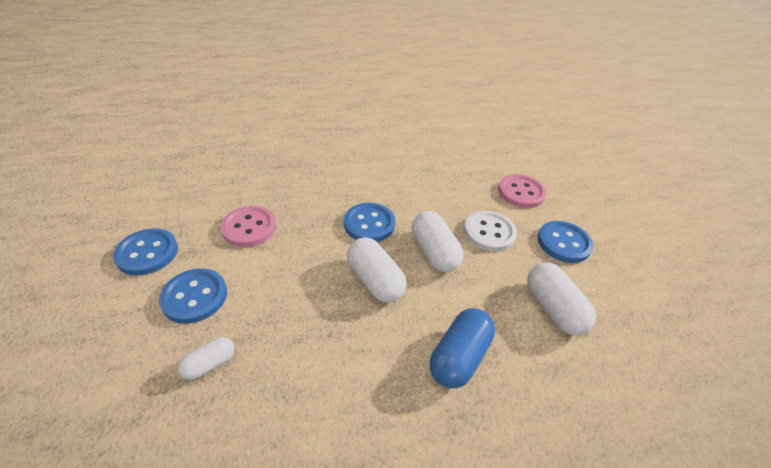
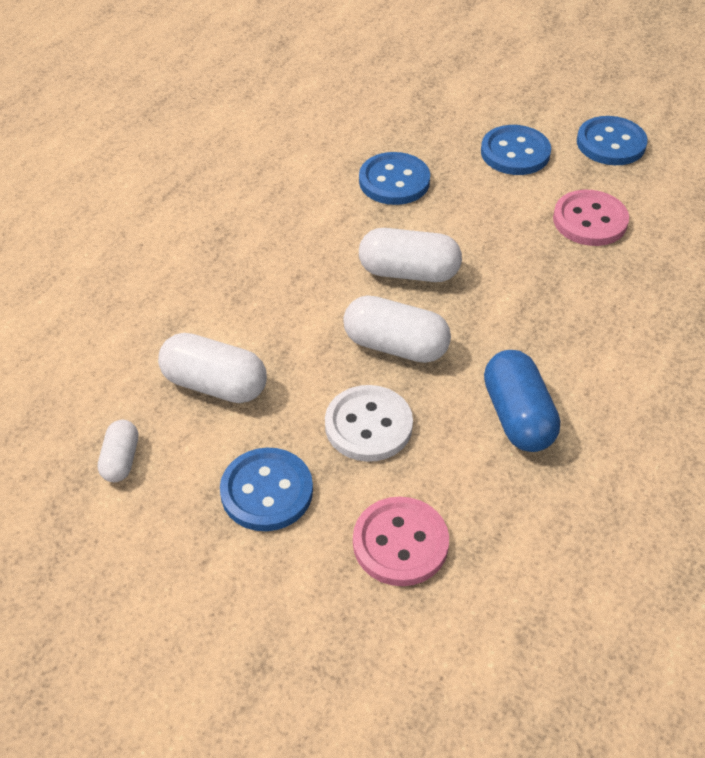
camera: 135 degrees right, 5 degrees up
(210, 364) = (428, 138): white capsule -> white capsule (121, 460)
(369, 224) = (501, 319): blue button -> blue button (394, 181)
(459, 357) = (262, 273): blue capsule -> blue capsule (517, 416)

